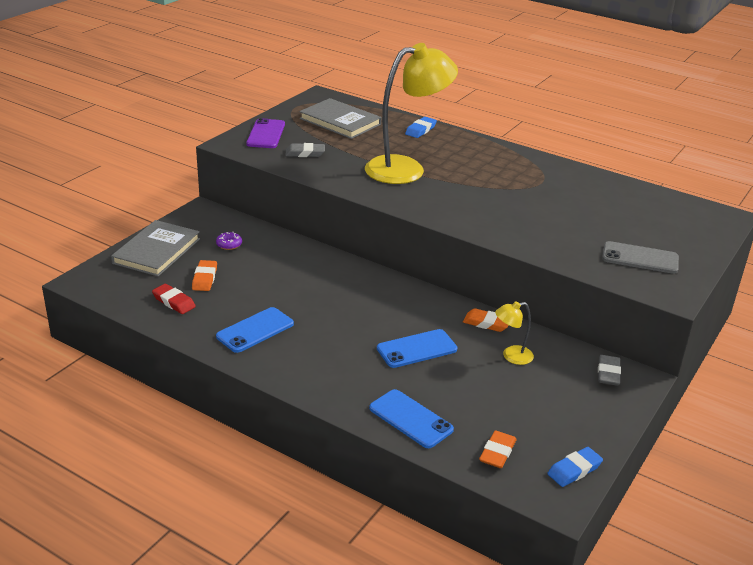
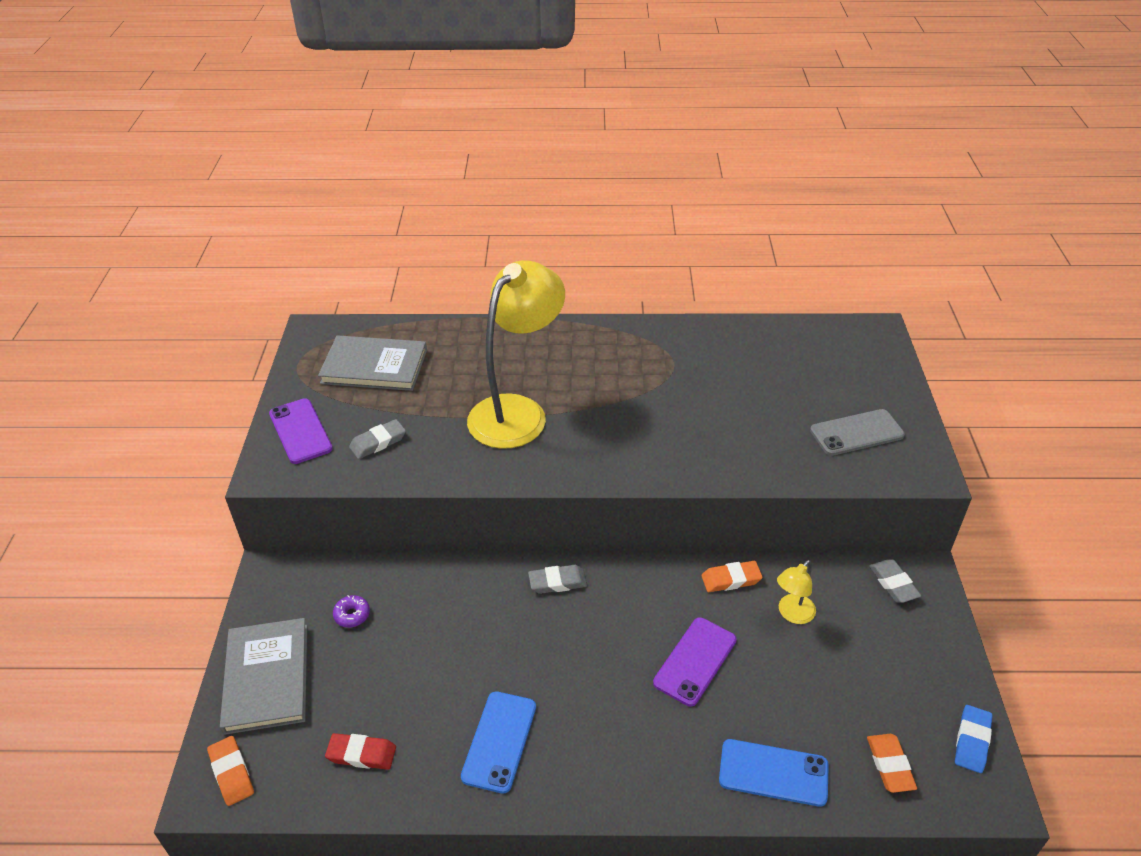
camera: 30 degrees left, 10 degrees up
(205, 278) = (368, 690): orange eraser -> orange eraser (231, 773)
(367, 279) = (557, 582): none -> grey eraser
(417, 349) = (695, 661): blue phone -> purple phone
(420, 130) = (479, 339): blue eraser -> none

